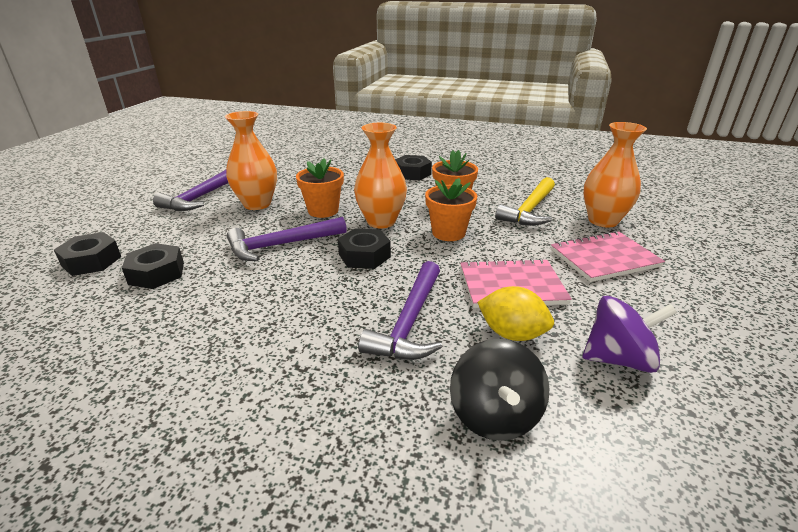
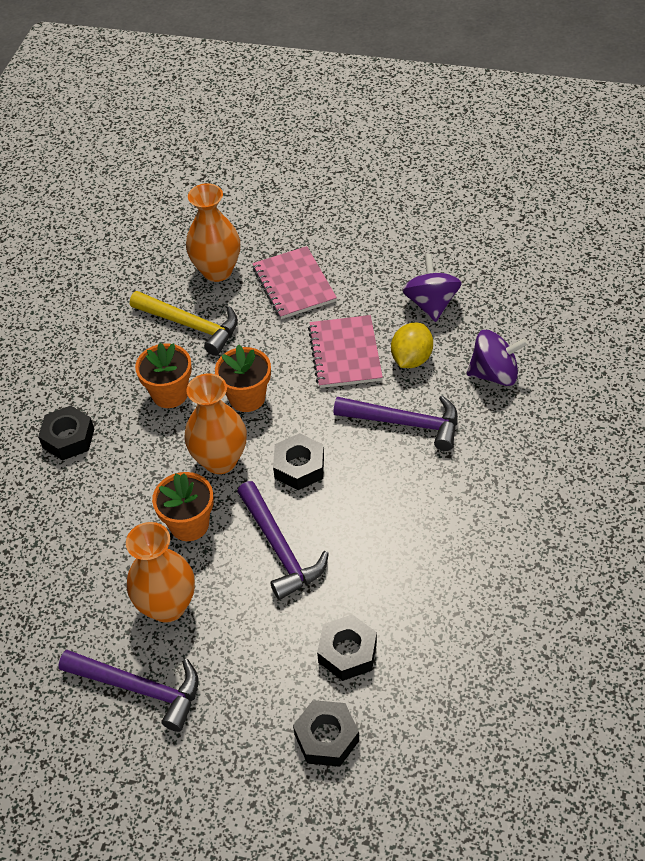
camera: 90 degrees left, 20 degrees up
(494, 415) = (494, 374): black spinning top -> purple spinning top

